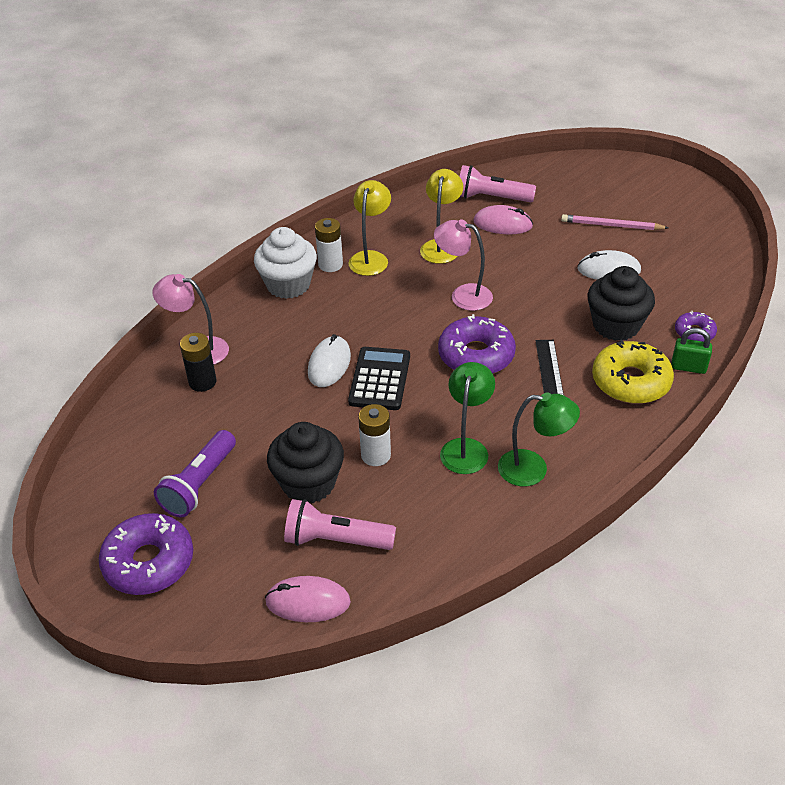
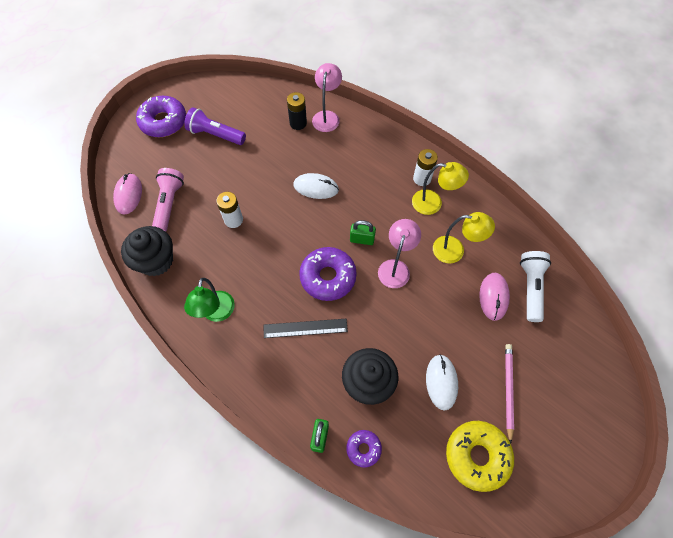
camera: 85 degrees right, 20 degrees up
(288, 285) = (396, 156): white cupcake -> none
(308, 483) = (213, 186): black cupcake -> black cupcake (156, 261)
(380, 379) = (302, 218): black calculator -> none
(420, 322) = (362, 239): none -> green padlock
(466, 448) = (237, 271): green lamp -> none
(491, 198) = (530, 288): pink flashlight -> white flashlight
(630, 381) = (302, 387): yellow donut -> yellow donut (477, 456)

